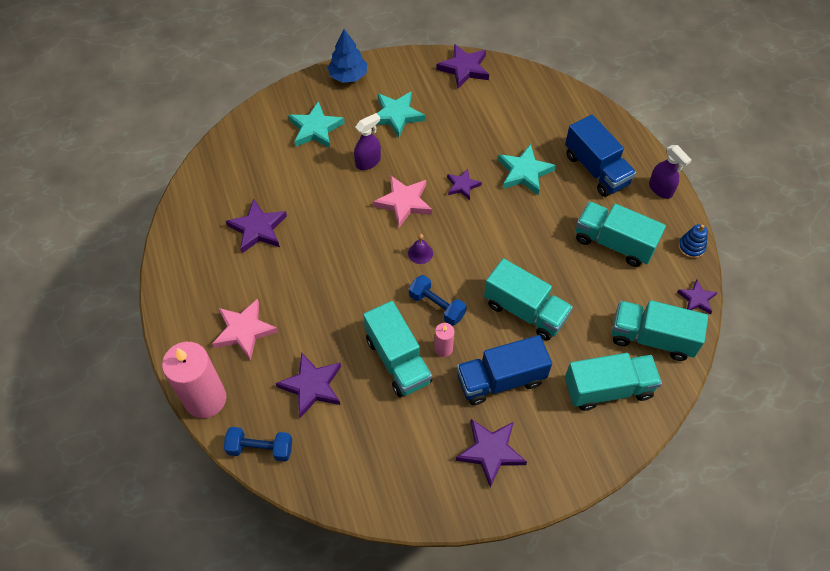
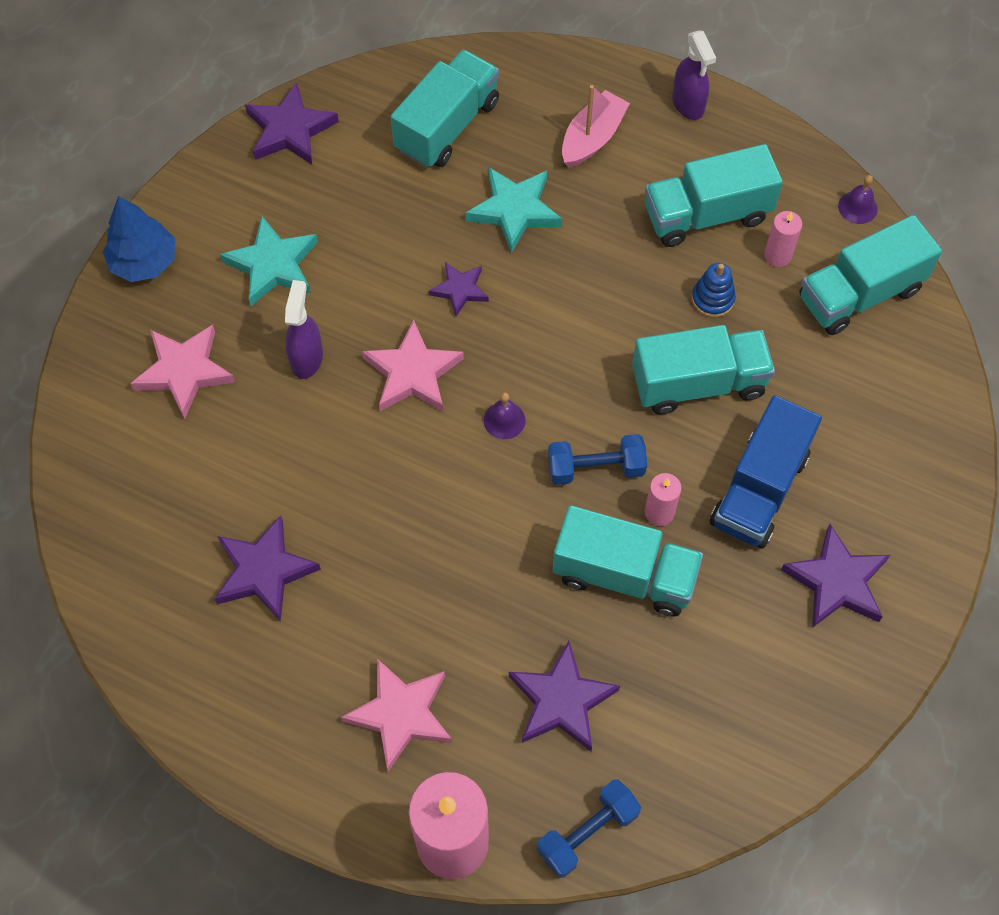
camera: 45 degrees left, 5 degrees up
(315, 129) = (184, 372): turquoise star -> pink star
(596, 169) = (592, 138): blue truck -> pink boat
(608, 389) = (877, 394): turquoise truck -> turquoise truck (447, 126)
(629, 288) = (777, 255): none -> pink candle
(660, 189) = (688, 104): purple spray bottle -> purple spray bottle turned 60 degrees clockwise
(691, 247) = (791, 149): blue stacking toy -> blue stacking toy (712, 299)
(696, 299) = (857, 207): purple star -> purple bell

